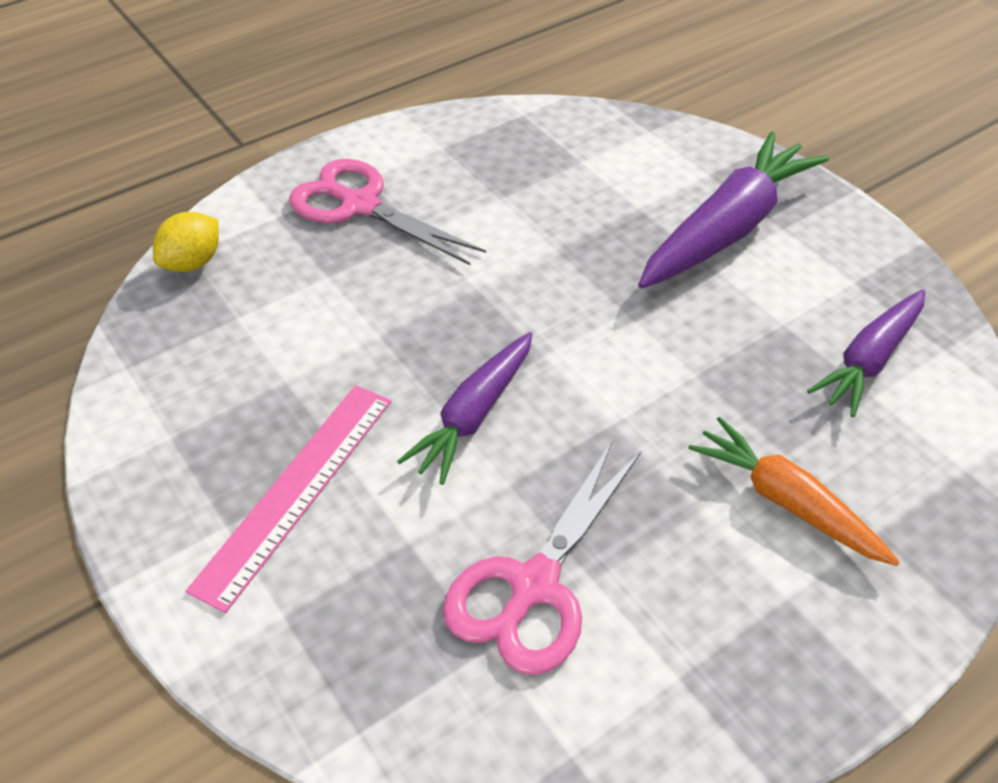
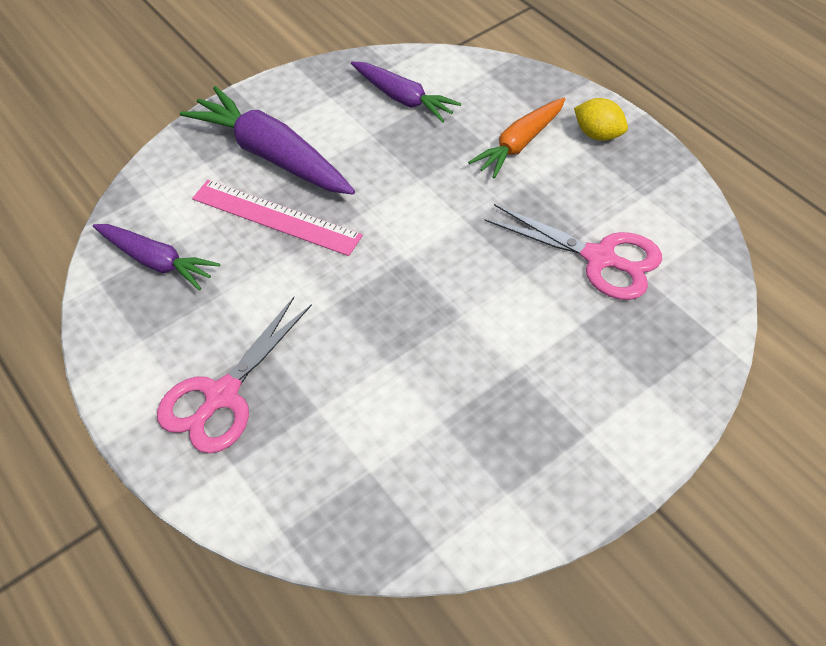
camera: 90 degrees left, 5 degrees up
(193, 262) = (296, 524): yellow lemon -> yellow lemon (598, 134)
(295, 490) = (547, 396): pink ruler -> pink ruler (275, 217)
(473, 415) = (467, 296): purple carrot -> purple carrot (156, 262)

